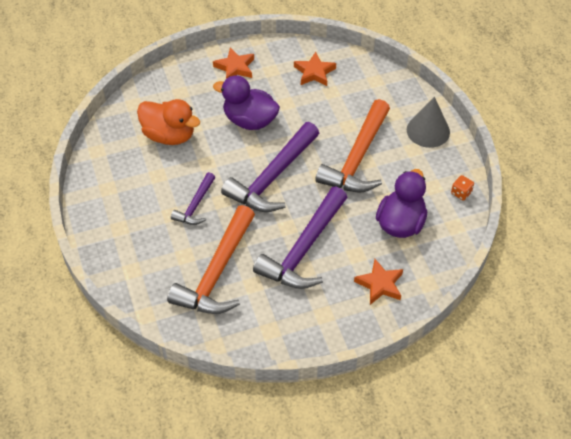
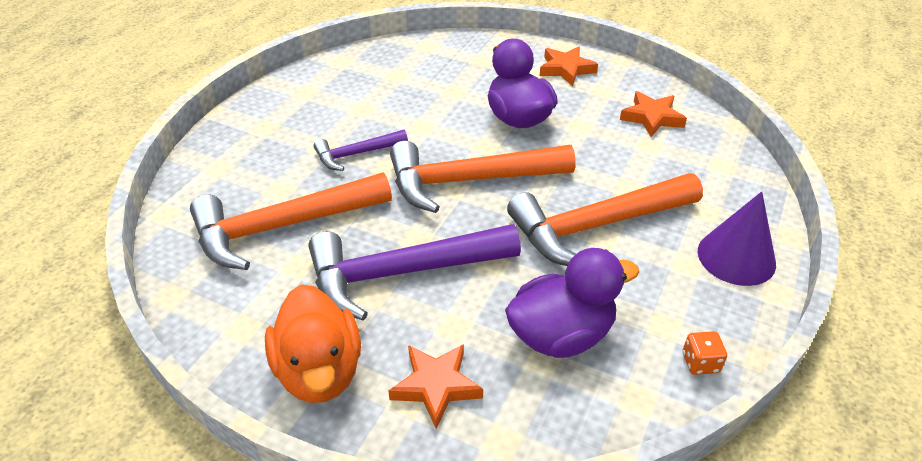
camera: 45 degrees right, 10 degrees down
(169, 135) = (421, 85): orange duck -> orange duck (319, 371)
(273, 177) = (470, 181): purple hammer -> orange hammer
(428, 131) = (736, 257): grey cone -> purple cone

